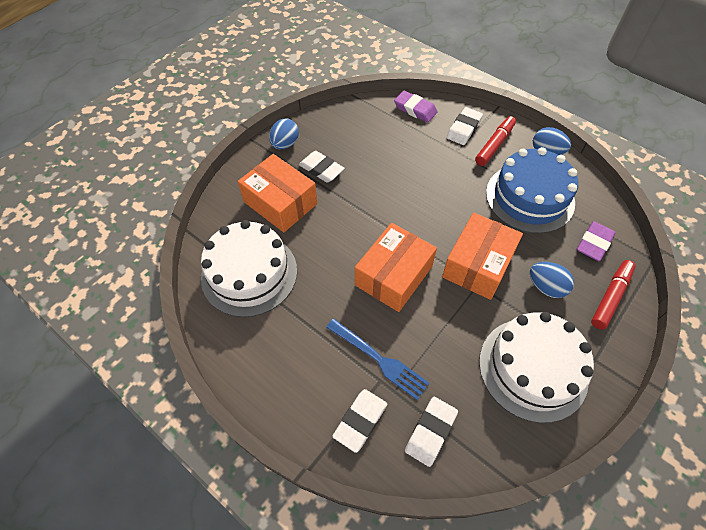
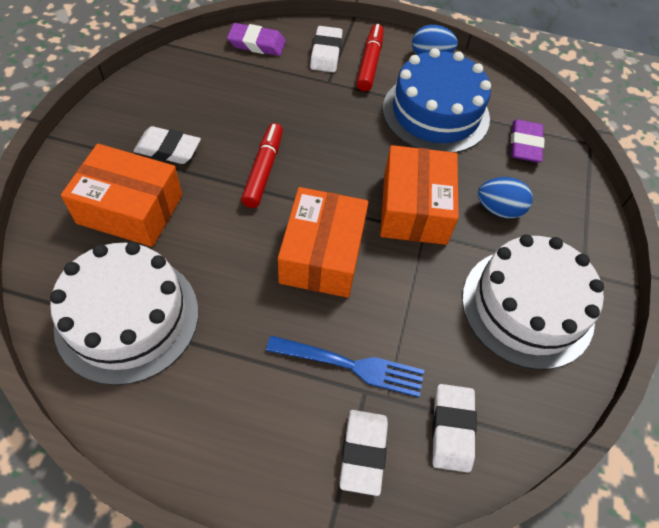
camera: 30 degrees left, 0 degrees up
(285, 144) = (102, 130): blue egg -> none
(610, 297) = (568, 198): red marker -> red marker (263, 170)

